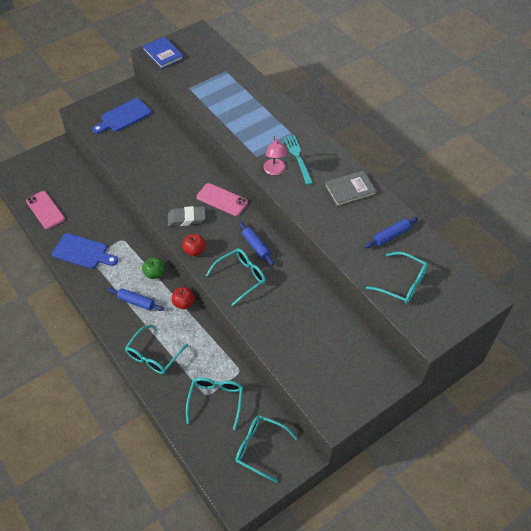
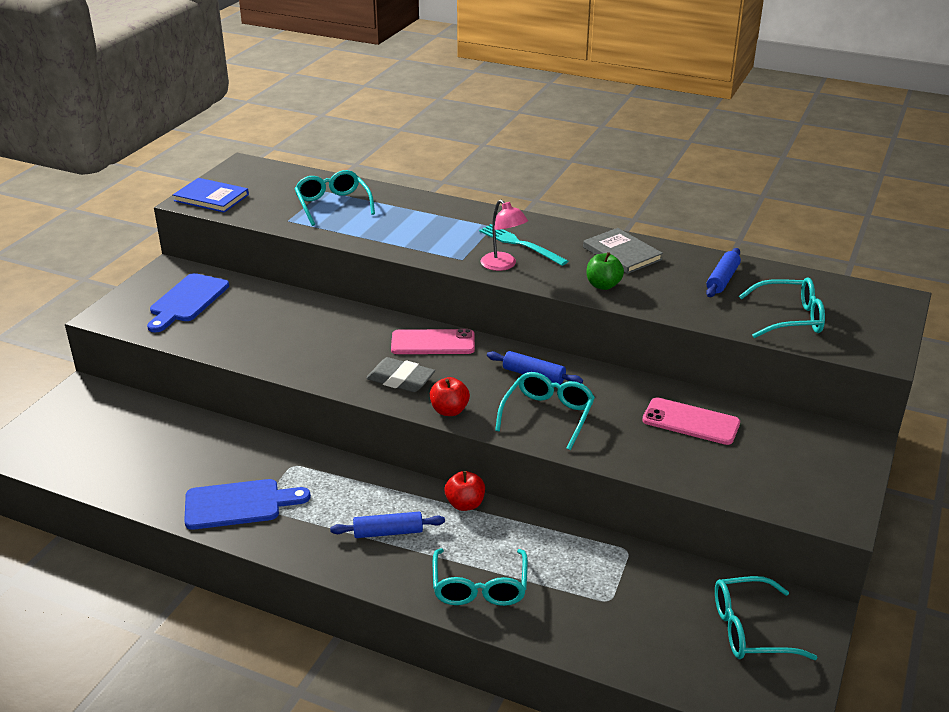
camera: 30 degrees left, 20 degrees down
(45, 210) = (122, 475): pink phone -> pink phone (691, 422)
(154, 273) = (384, 486): green apple -> green apple (603, 285)
(186, 218) = (400, 380): grey eraser -> grey eraser turned 60 degrees clockwise
(216, 401) = (630, 602): turquoise glasses -> turquoise glasses (333, 205)
(350, 189) = (622, 253): grey book -> grey book turned 75 degrees counterclockwise

